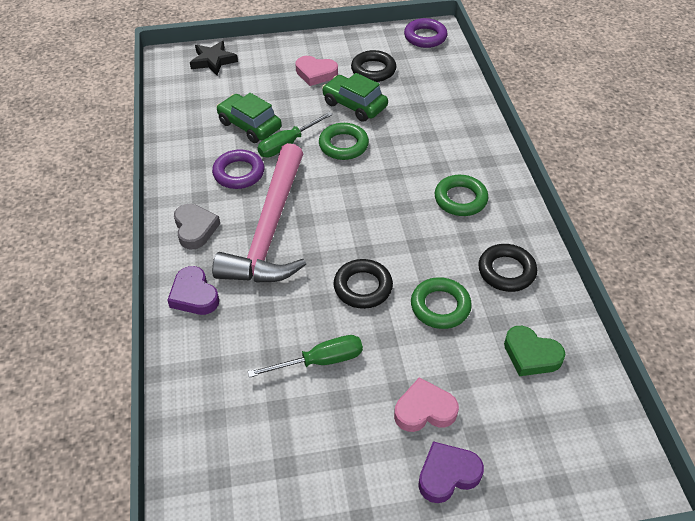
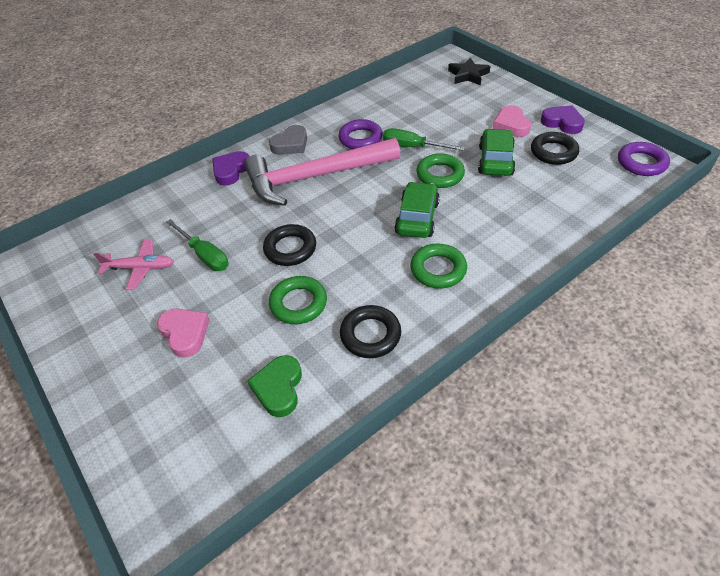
camera: 65 degrees right, 0 degrees up
(249, 125) = (415, 121): green car -> green car (417, 218)
(297, 428) = (140, 268): none -> pink plane
(447, 474) = (128, 371): purple heart -> purple heart (562, 123)

